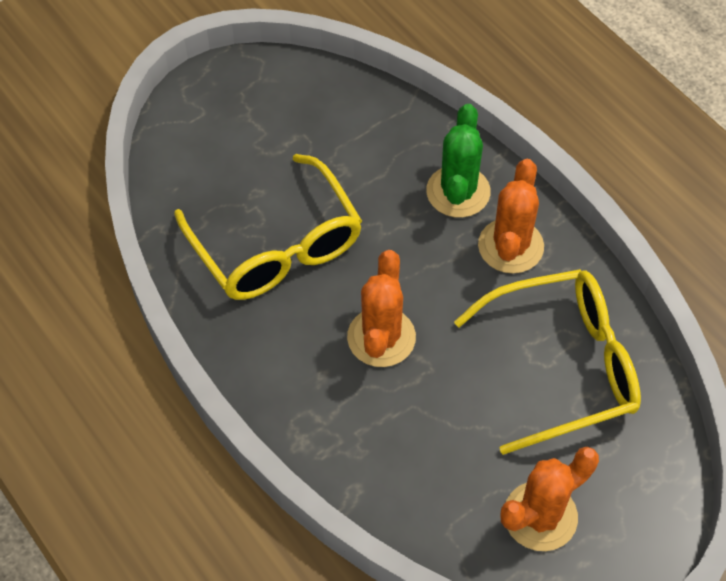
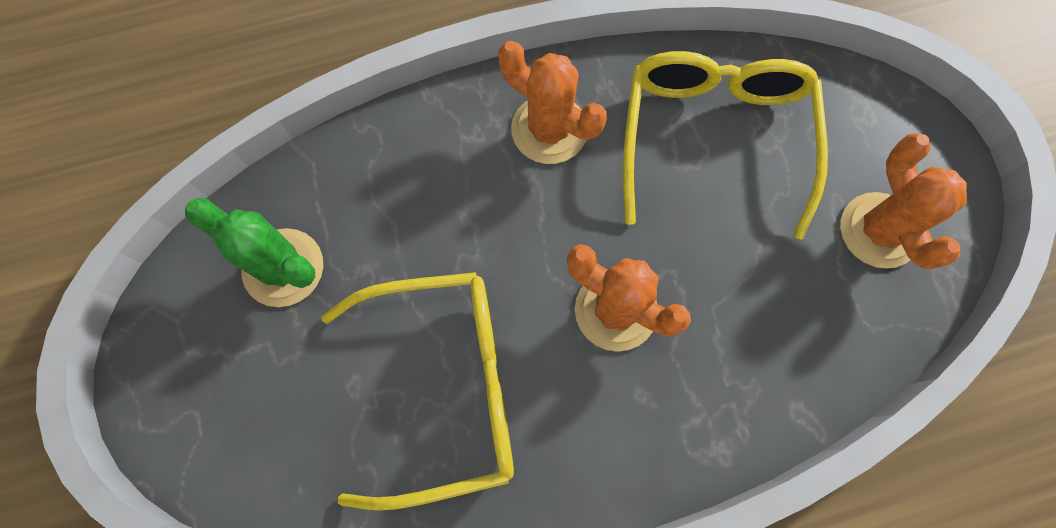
camera: 70 degrees left, 15 degrees up
(458, 192) = (455, 155): green cactus -> green cactus (283, 268)

